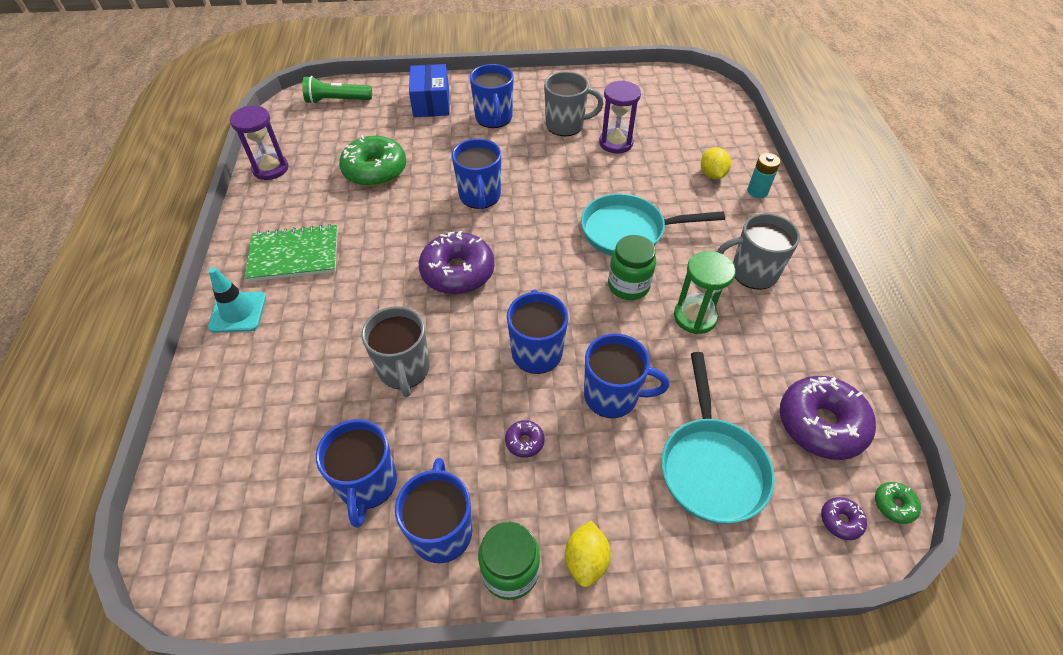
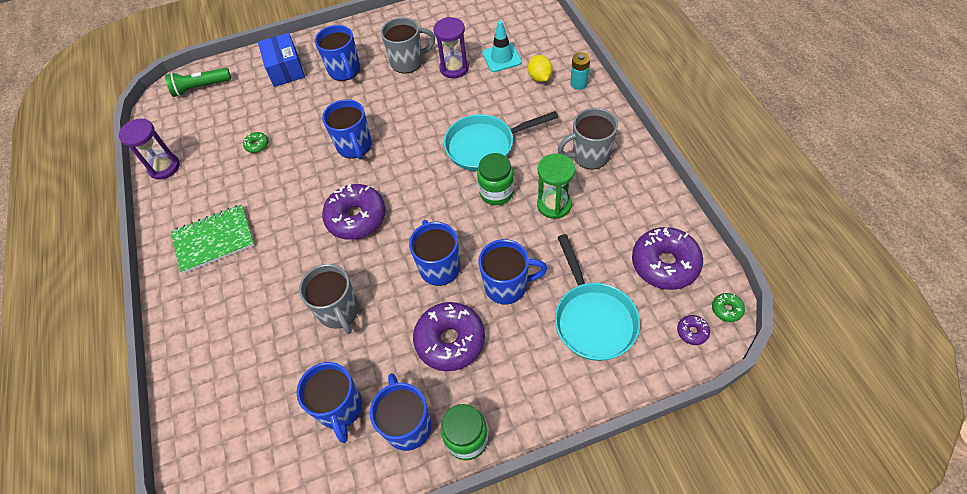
camera: 10 degrees left, 5 degrees up
(238, 312) = (184, 302): turquoise traffic cone -> turquoise traffic cone (501, 58)
(375, 170) = (257, 145): green donut -> green donut, size x0.43
(524, 441) = (450, 340): purple donut -> purple donut, size x2.30
(586, 560) = (519, 414): yellow lemon -> none

